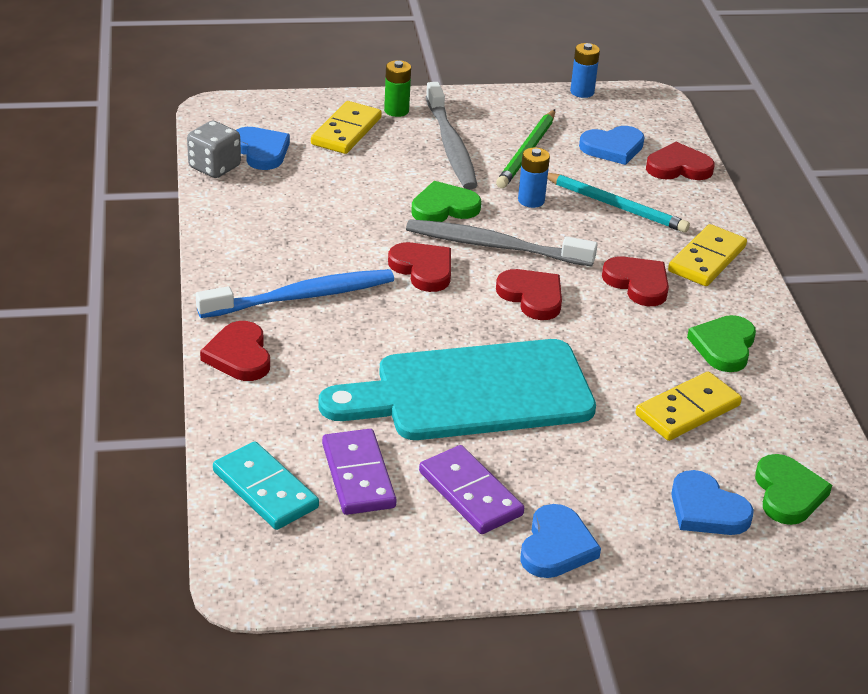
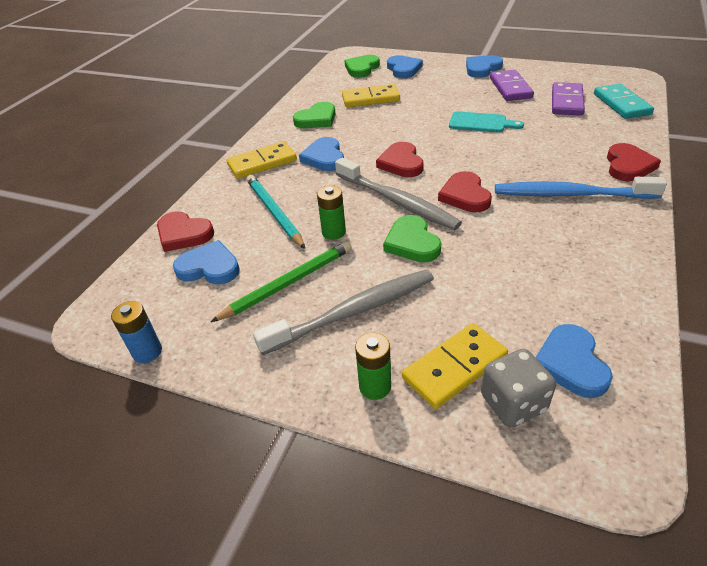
camera: 145 degrees left, 5 degrees up
(214, 167) = (633, 352): grey dice -> grey dice (513, 403)
(444, 207) = (412, 243): green heart -> green heart turned 60 degrees clockwise
(450, 146) = (353, 312): grey toothbrush -> grey toothbrush turned 45 degrees clockwise
(472, 393) = (481, 123): turquoise cutting board -> turquoise cutting board, size x0.44
(531, 200) = (334, 232): blue battery -> green battery
(638, 283) = (324, 157): red heart -> blue heart

